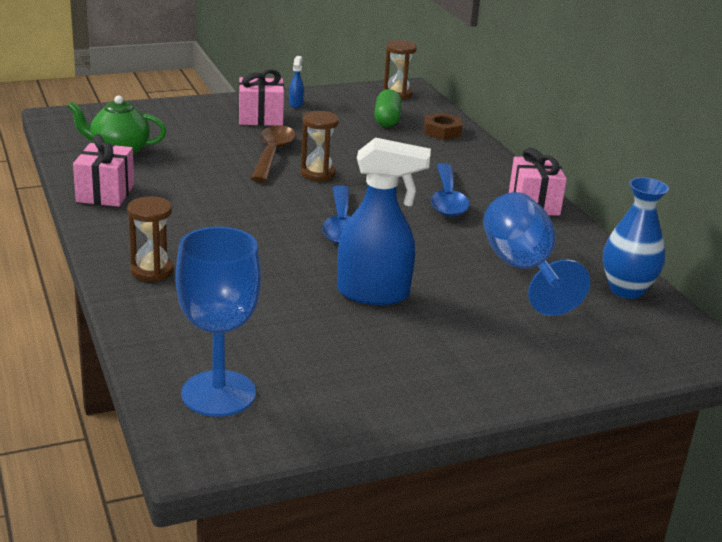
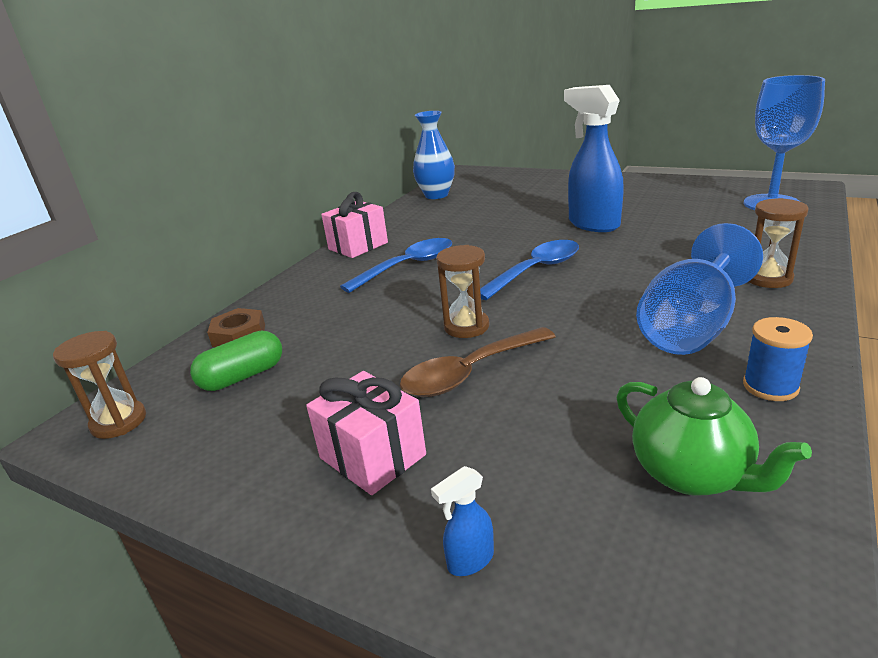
camera: 125 degrees left, 0 degrees up
(105, 193) = (770, 386): pink gift -> blue spool
(296, 104) = (268, 468): blue spray bottle -> blue spray bottle (470, 561)
(523, 270) = (468, 214): blue goblet -> blue goblet (691, 327)

